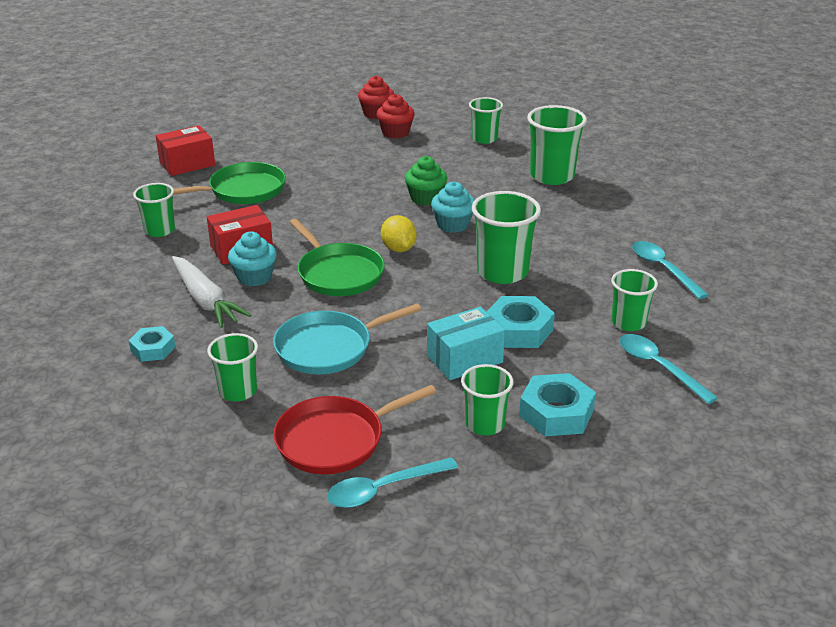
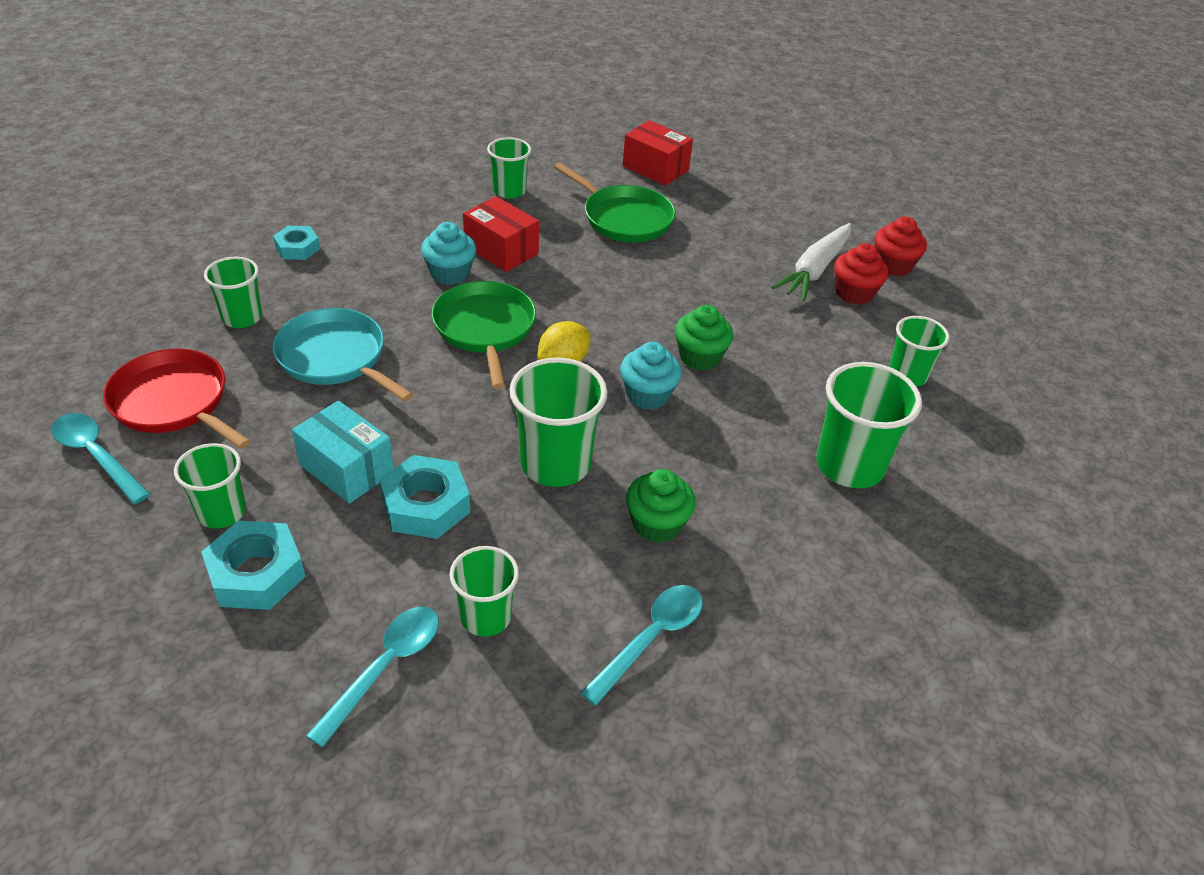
camera: 65 degrees right, 10 degrees up
(206, 300) = (392, 255): white carrot -> white carrot (814, 270)
(338, 273) = (485, 328): green pan -> green pan turned 135 degrees clockwise
(573, 247) = (657, 524): none -> green cupcake

